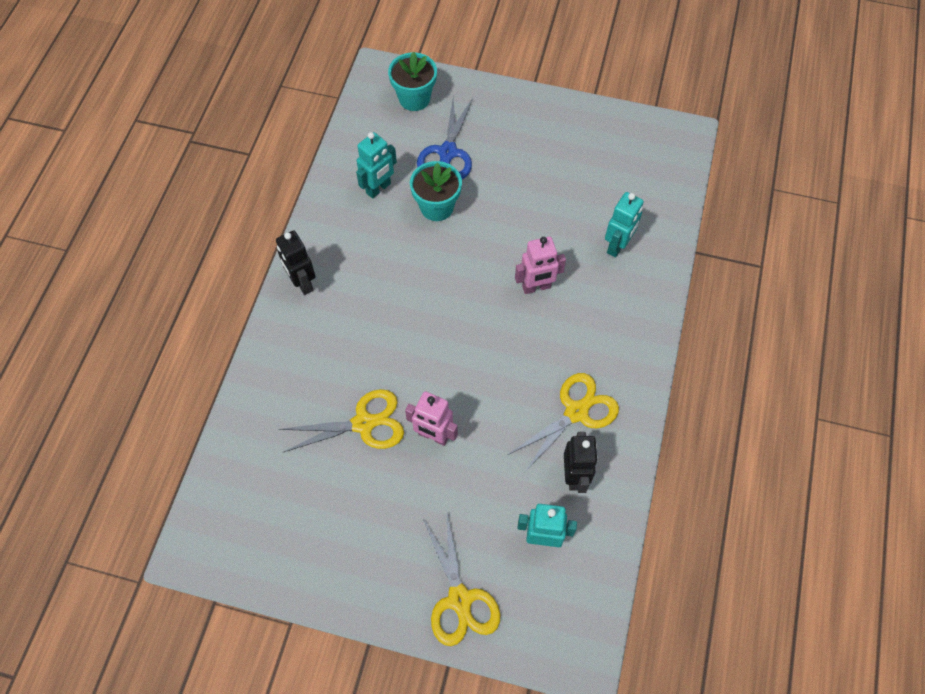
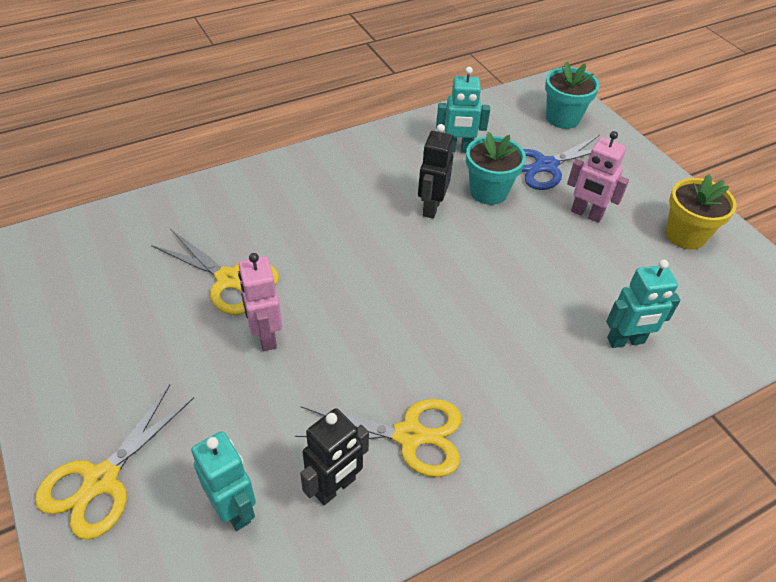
camera: 45 degrees right, 15 degrees down
(302, 283) = (320, 161): black robot -> black robot (431, 207)
(536, 287) = (502, 308): pink robot -> pink robot (586, 214)
(578, 137) = (685, 235): none -> yellow flower pot

